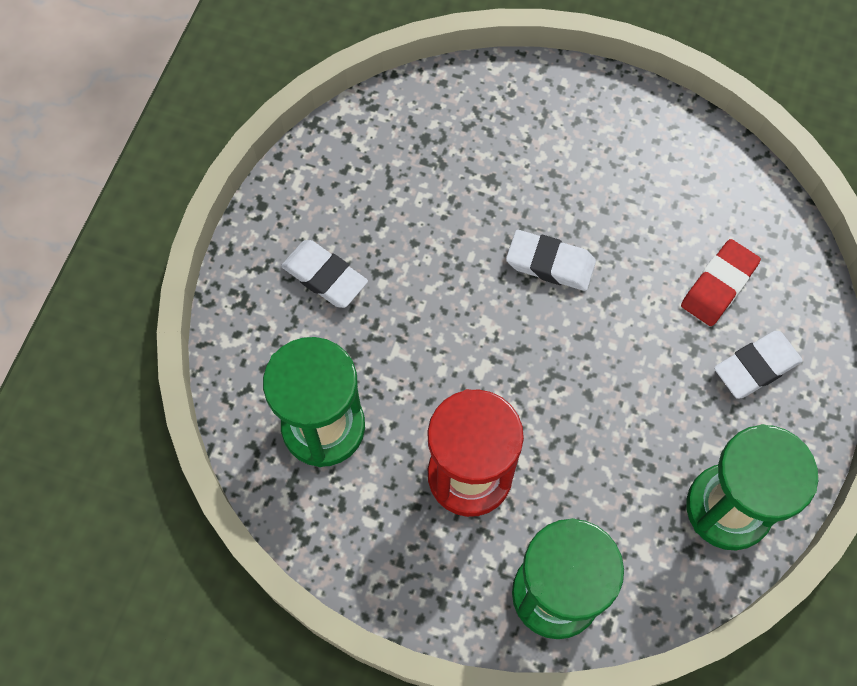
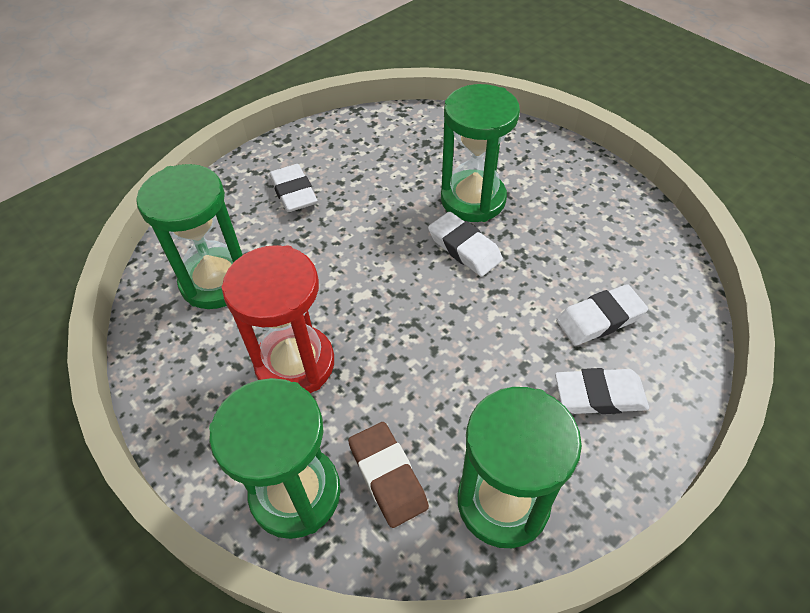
camera: 30 degrees right, 15 degrees down
(523, 197) = (473, 199): none -> green hourglass
(623, 537) = (388, 476): none -> brown eraser
(718, 286) = (599, 319): red eraser -> white eraser

